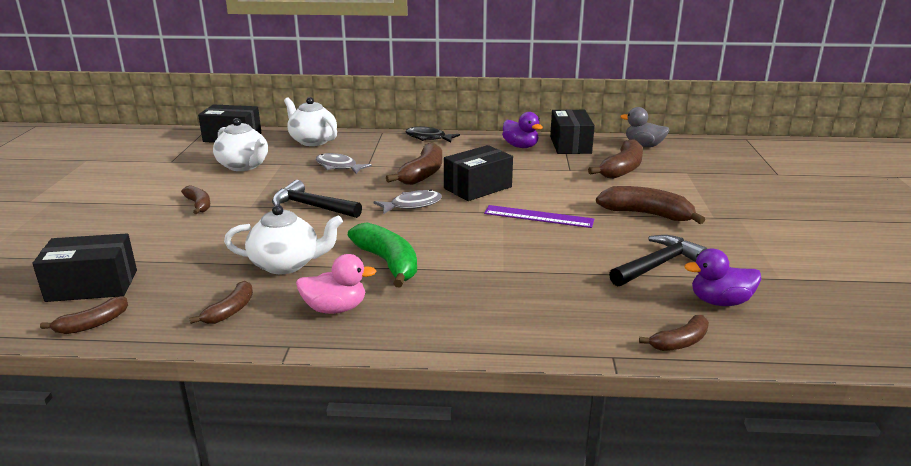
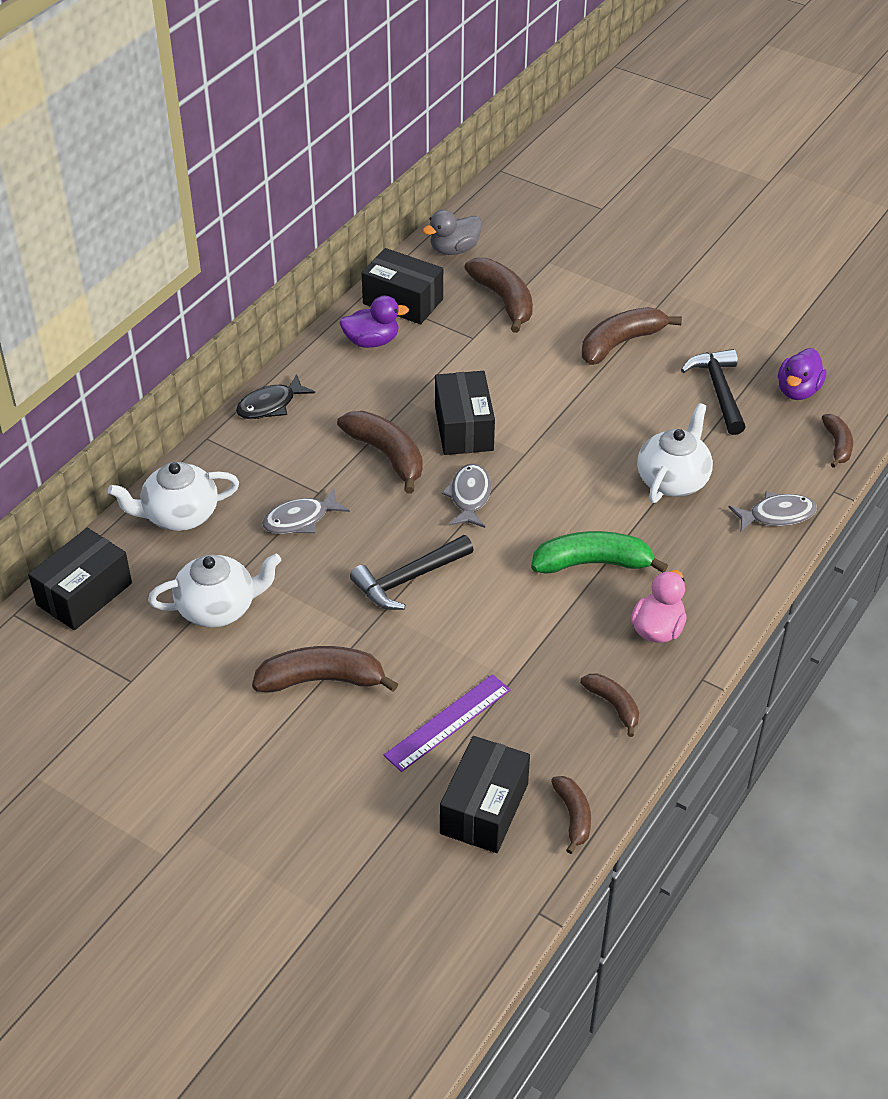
camera: 60 degrees left, 20 degrees up
(199, 205) = (322, 680): brown banana -> brown banana, size x1.71
(287, 264) = (543, 639): white teapot -> white teapot (673, 480)
(538, 216) = (570, 416): purple ruler -> purple ruler (447, 722)
(539, 332) = (777, 515): none -> grey fish

